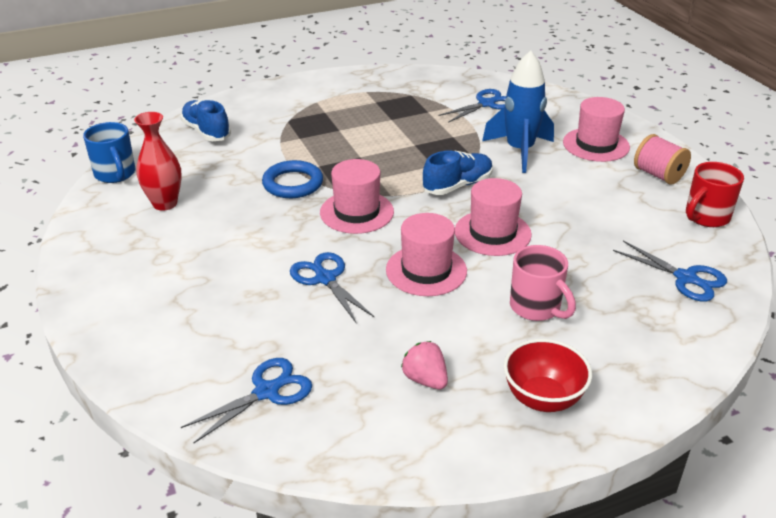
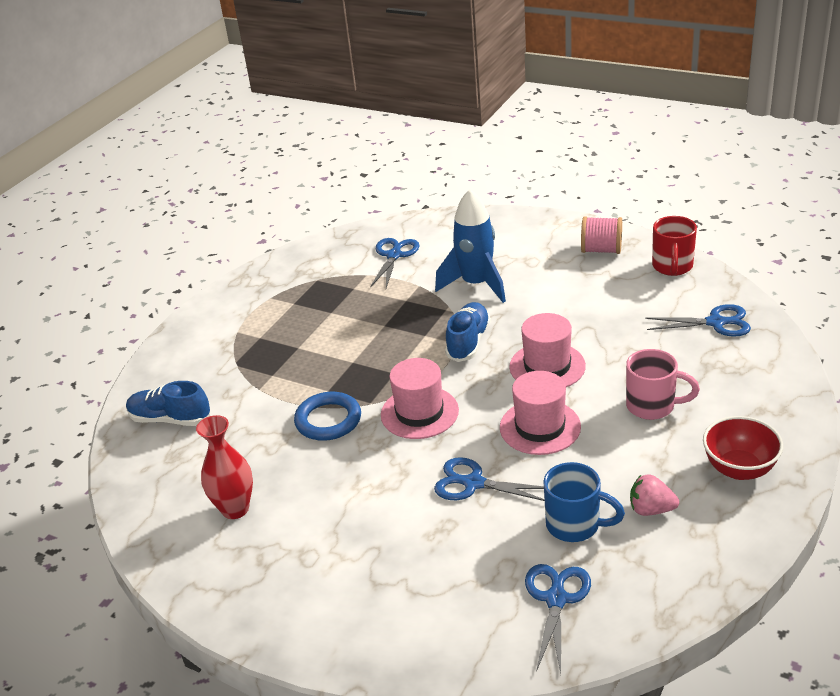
camera: 35 degrees left, 0 degrees up
(115, 174) = (139, 512): blue mug -> blue mug (575, 525)
(596, 145) = (526, 248): pink hat -> none

